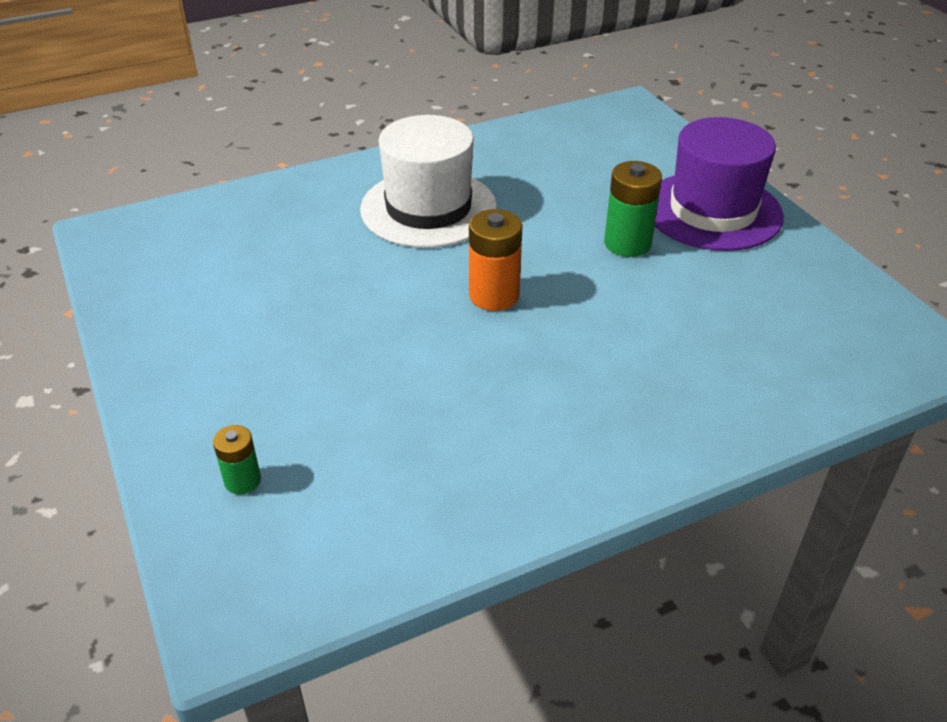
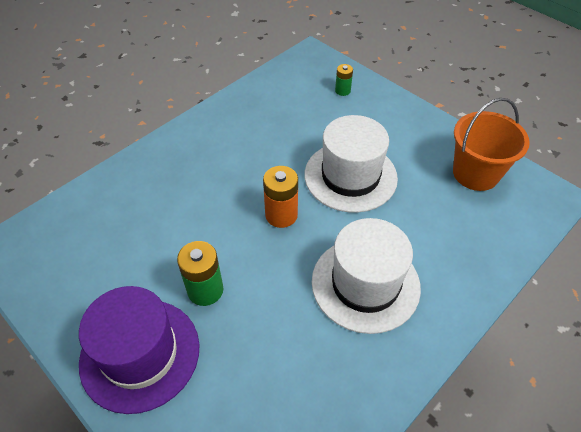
camera: 160 degrees right, 10 degrees up
(170, 278) = (475, 173): none -> orange bucket
(357, 319) = (350, 176): none -> white hat

